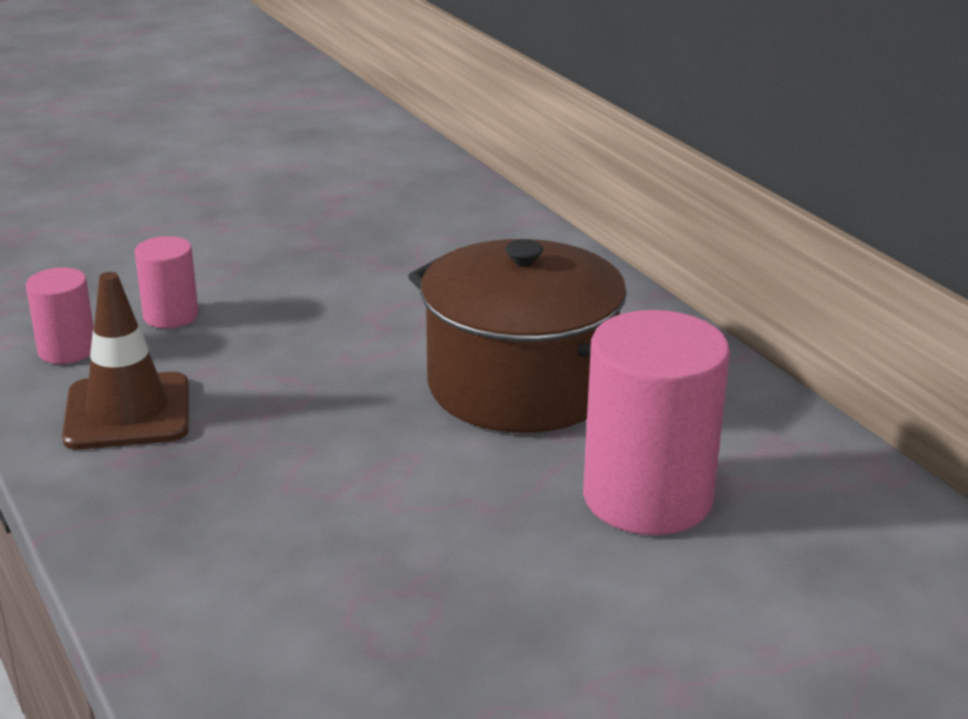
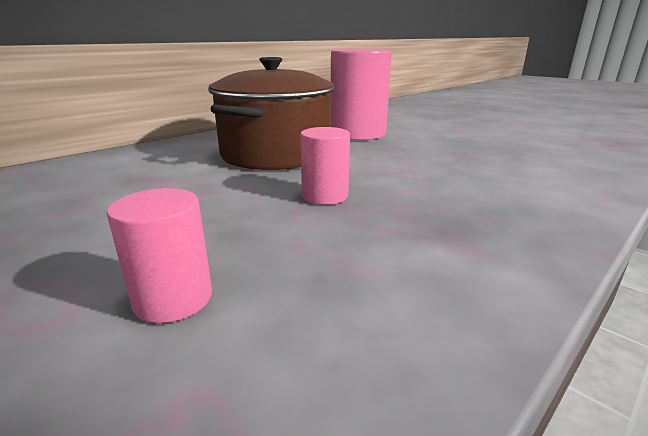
camera: 105 degrees left, 5 degrees down
(67, 350) = (291, 368): pink cylinder -> pink cylinder (325, 196)
(127, 412) = (402, 266): brown traffic cone -> none

